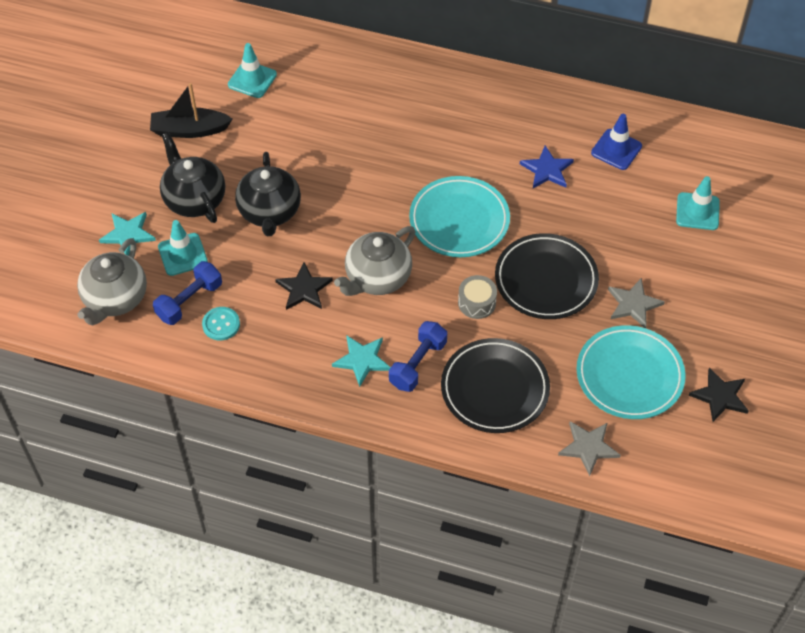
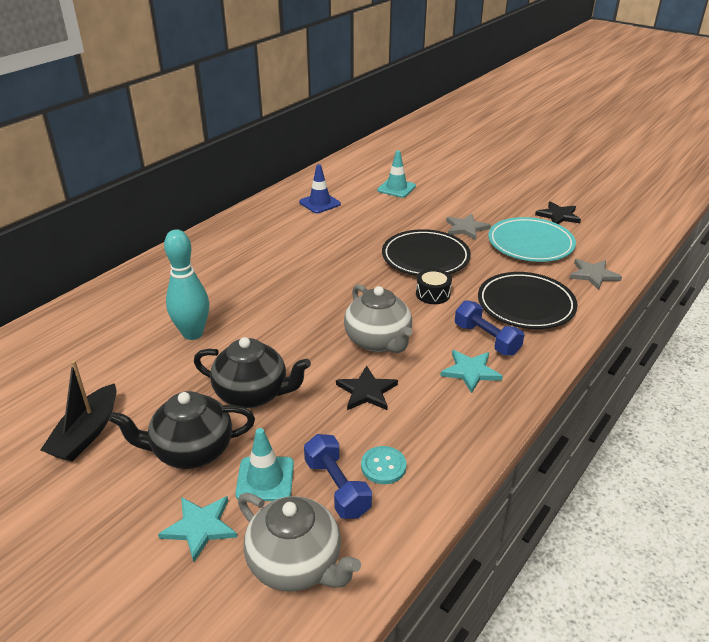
camera: 70 degrees left, 20 degrees down
(252, 80) = (64, 368): turquoise traffic cone -> none
(330, 140) = (193, 333): none -> turquoise bowling pin
(459, 220) = (340, 283): turquoise plate -> none
(477, 303) = (433, 294): grey drum -> black drum
(547, 170) = (317, 233): blue star -> none

